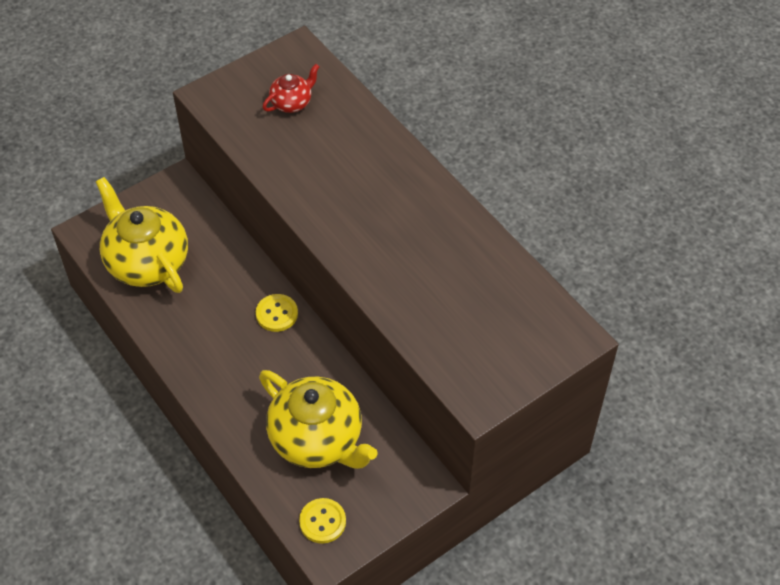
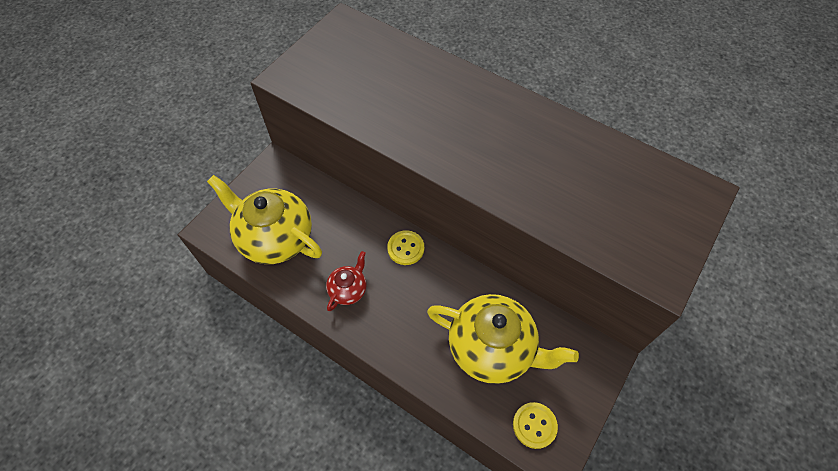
camera: 20 degrees left, 5 degrees up
(292, 102) = (360, 64): red teapot -> red teapot (348, 289)

